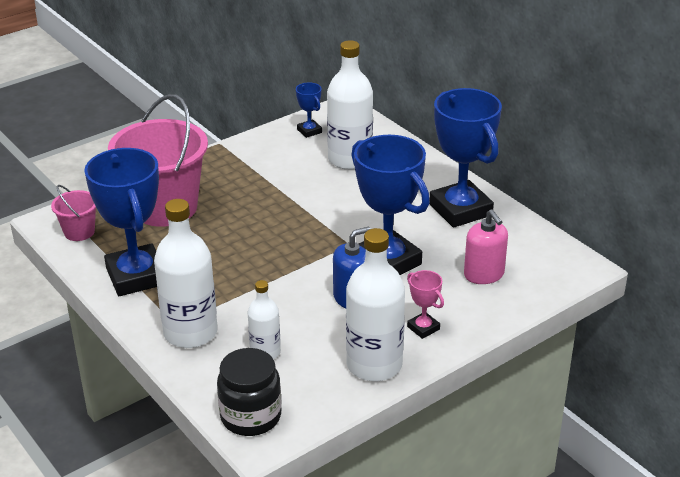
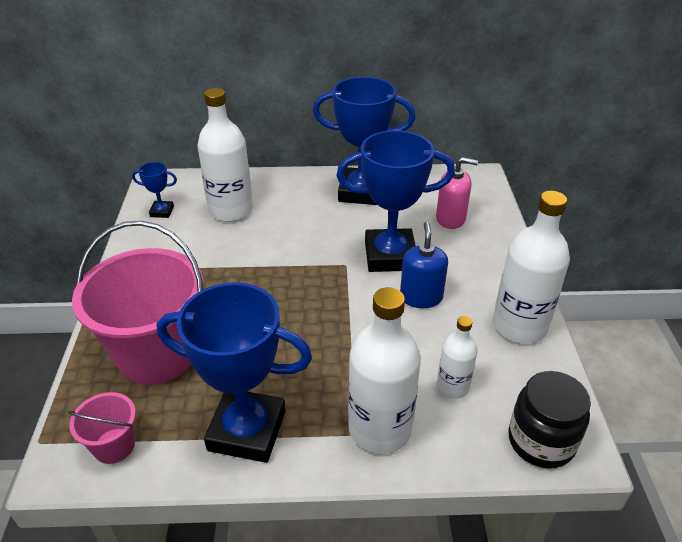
camera: 55 degrees left, 5 degrees up
(423, 328) = (491, 277): pink trophy -> none

